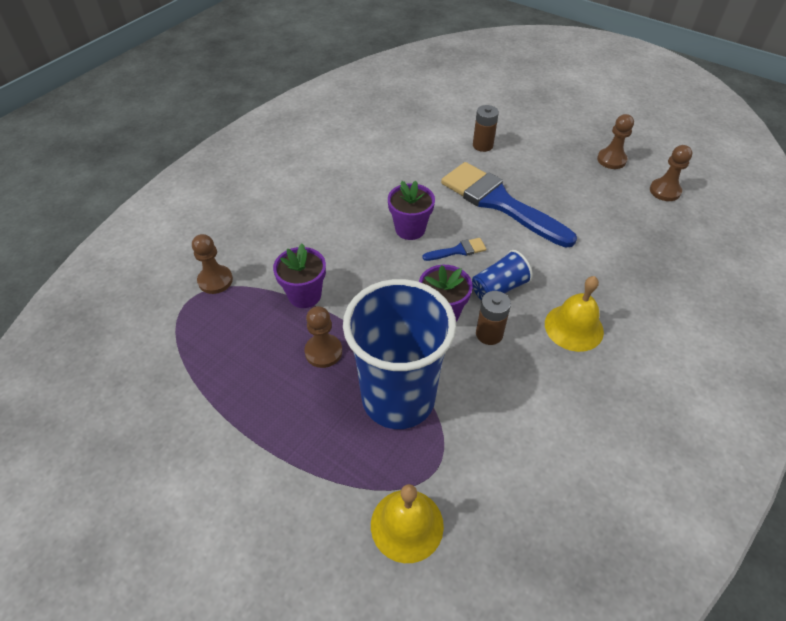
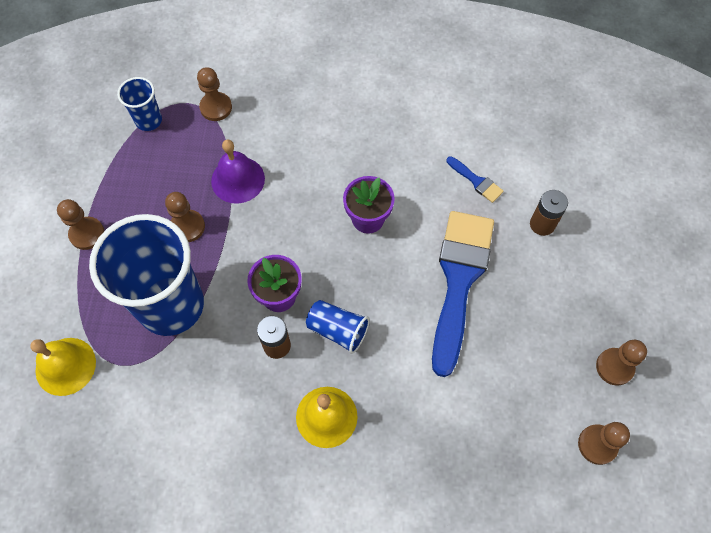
camera: 60 degrees right, 15 degrees up
(179, 336) = (148, 120): none -> blue cup
(264, 442) = (87, 234): none -> brown pawn
(304, 295) = (238, 179): purple flower pot -> purple bell
(458, 250) = (365, 273): blue brush -> blue brush (476, 181)

